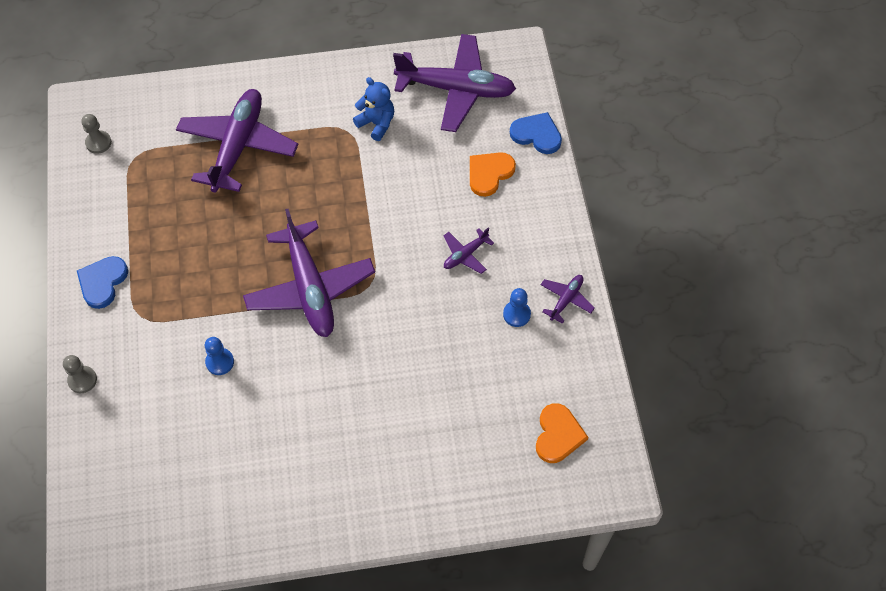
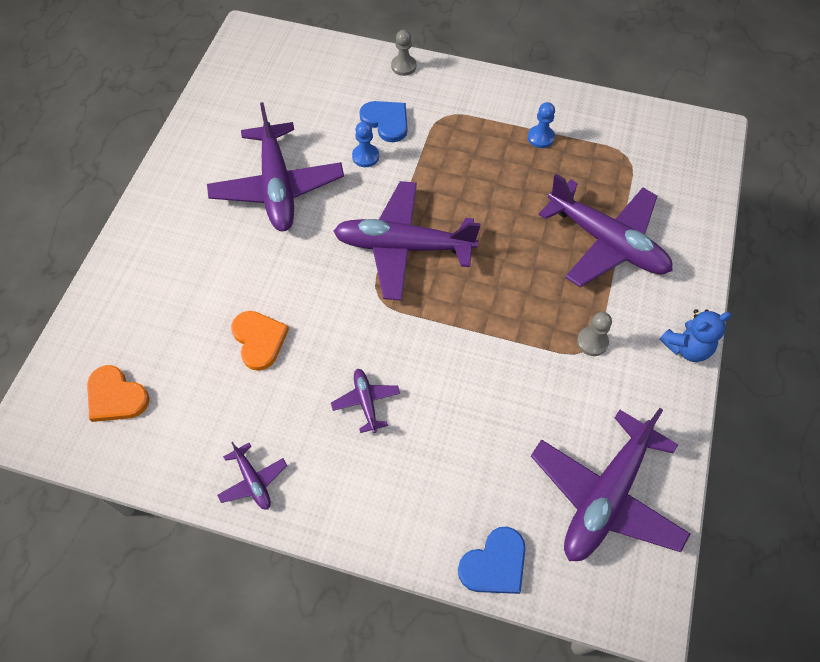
camera: 115 degrees right, 0 degrees up
(98, 143) = (656, 134): grey pawn -> grey pawn (592, 342)
(102, 282) = (493, 100): blue heart -> blue heart (386, 121)
(289, 421) = (277, 187): none -> purple plane
(376, 123) = (586, 384): blue teddy bear -> blue teddy bear (686, 347)
(489, 173) = (461, 477): orange heart -> orange heart (259, 340)
(516, 314) = (266, 420): blue pawn -> blue pawn (540, 137)

